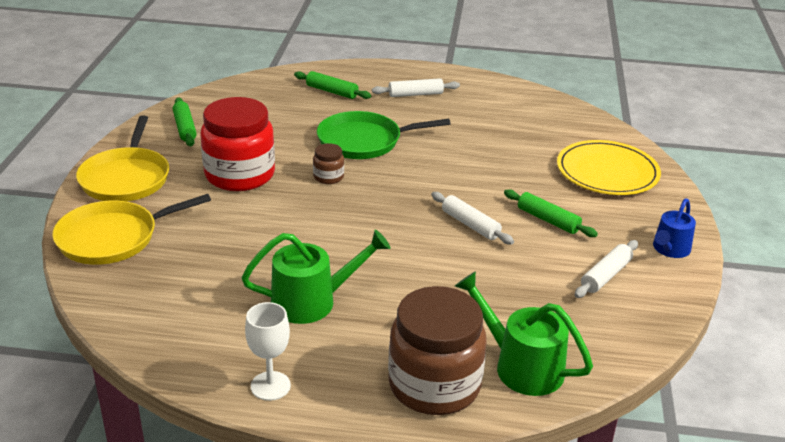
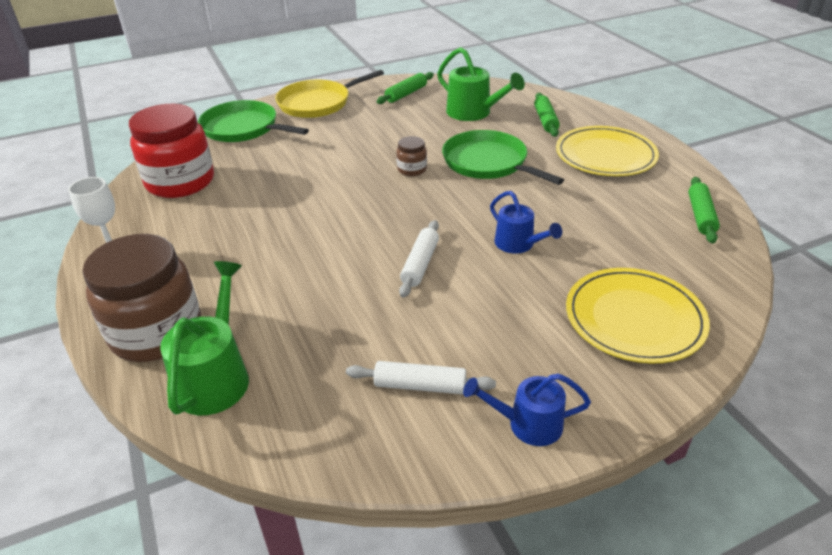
camera: 60 degrees right, 5 degrees up
(113, 238) = (243, 128): yellow pan -> green pan
(240, 175) = (369, 136): red jar -> red jar (180, 182)
(313, 301) = (231, 230): green watering can -> green watering can (474, 113)
(415, 94) = (605, 155): white rolling pin -> yellow plate
(489, 176) = (518, 244): none -> blue watering can
(548, 220) = (483, 309): green rolling pin -> green rolling pin (701, 216)

